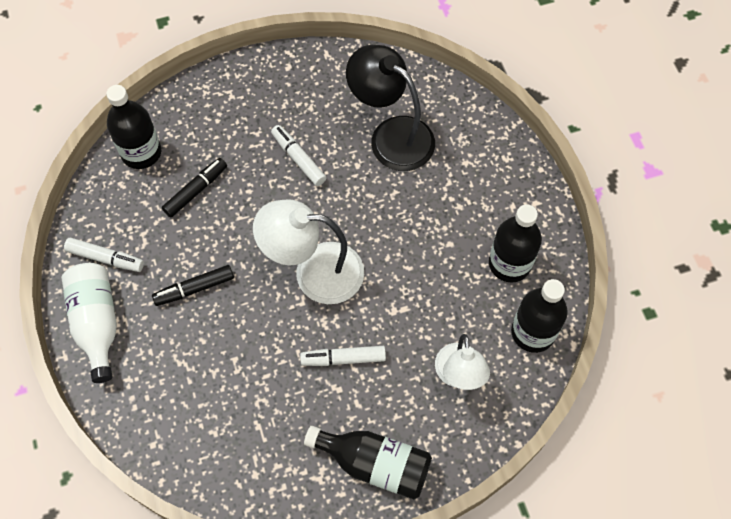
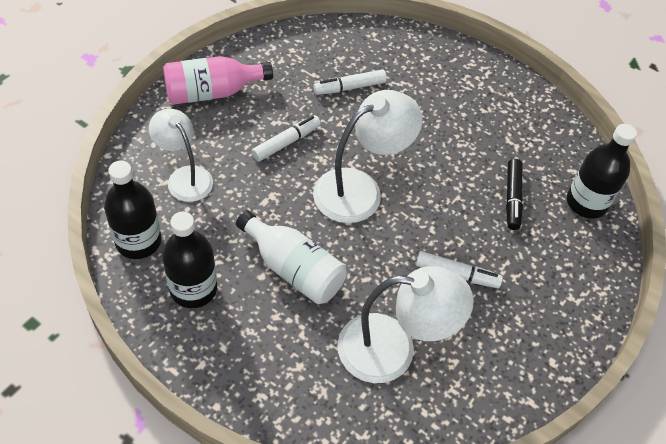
camera: 140 degrees right, 10 degrees down
(97, 323) = (482, 76): white bottle -> white bottle (293, 268)
(105, 258) = (523, 116): white marker -> white marker (350, 87)
(194, 288) = (439, 130): black marker -> none
(374, 464) = (212, 92): black bottle -> pink bottle
(391, 135) = (393, 350): black lamp -> white lamp

